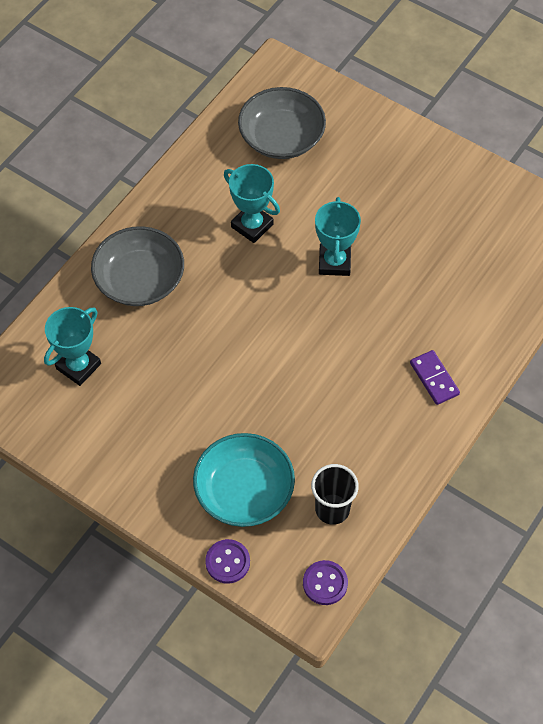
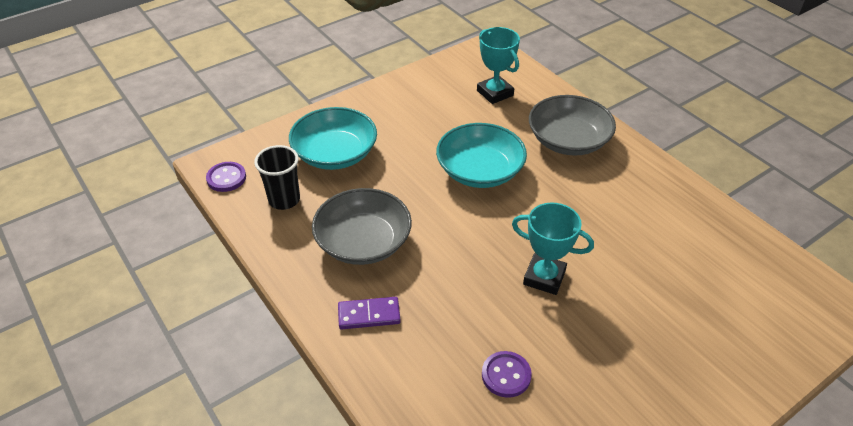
camera: 110 degrees right, 15 degrees down
(218, 346) = (480, 171): none -> turquoise bowl
(227, 562) = (283, 131): purple button -> purple button (506, 375)
(252, 225) = (609, 226): turquoise trophy -> none
(281, 137) = (729, 281): grey bowl -> grey bowl (363, 242)

